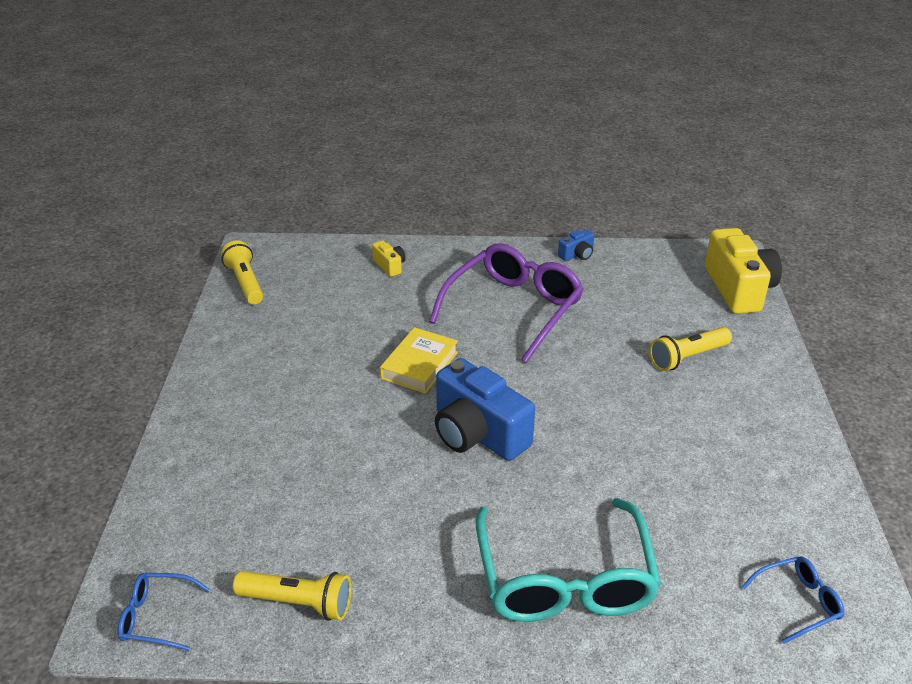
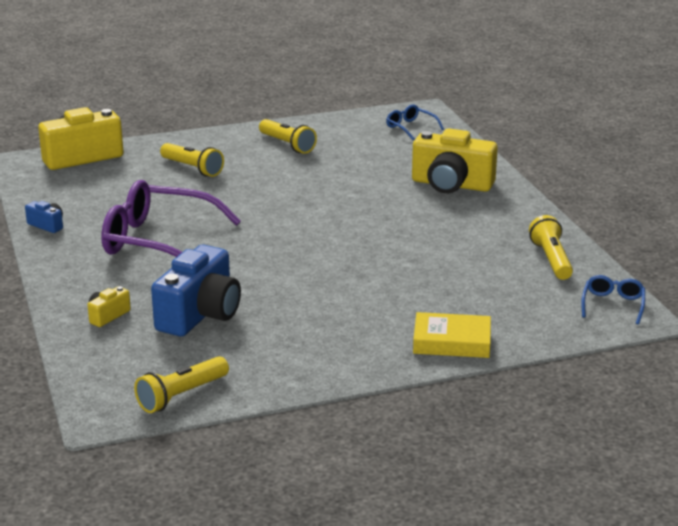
camera: 110 degrees left, 10 degrees down
(156, 617) = (613, 305): blue glasses -> blue glasses turned 150 degrees counterclockwise
(419, 365) = (269, 268): yellow book -> yellow book (452, 342)
(477, 434) = (339, 230): blue camera -> blue camera (200, 314)
(564, 579) = (451, 185): turquoise glasses -> yellow camera
(747, 448) = (287, 145): none -> yellow flashlight

